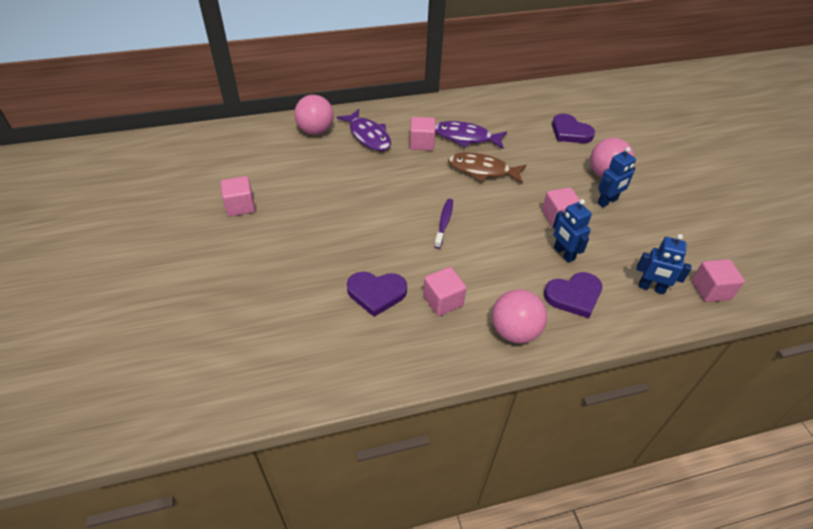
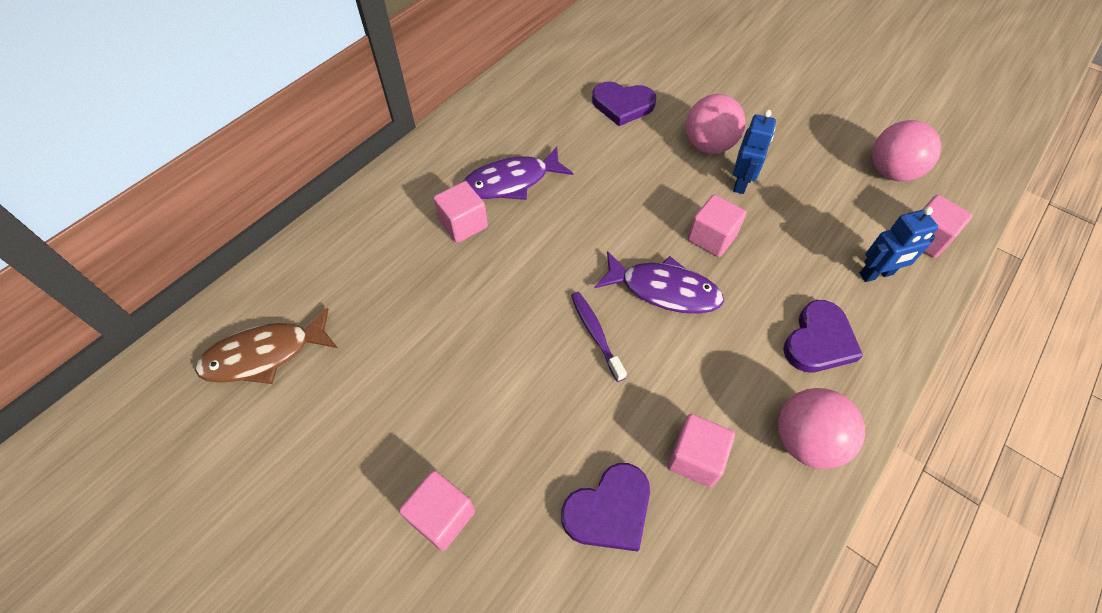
camera: 35 degrees left, 10 degrees up
(240, 206) = (288, 504): pink cube -> pink cube (442, 516)
(315, 131) = (294, 290): pink ball -> pink ball (891, 172)
(368, 136) = (380, 254): purple fish -> purple fish (663, 290)
(482, 170) = (573, 222): brown fish -> brown fish (265, 355)
(563, 254) = (760, 288): blue robot -> none

